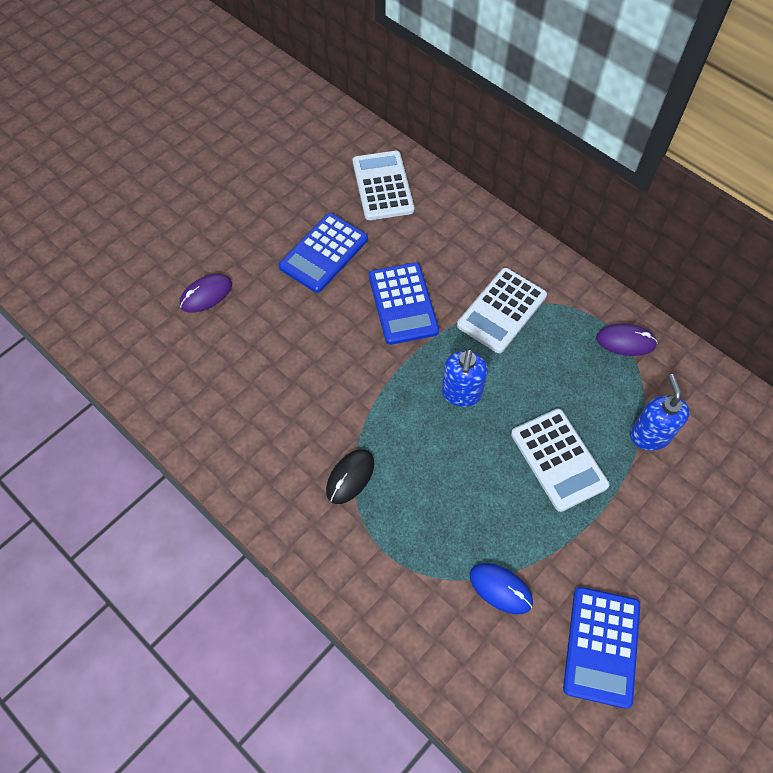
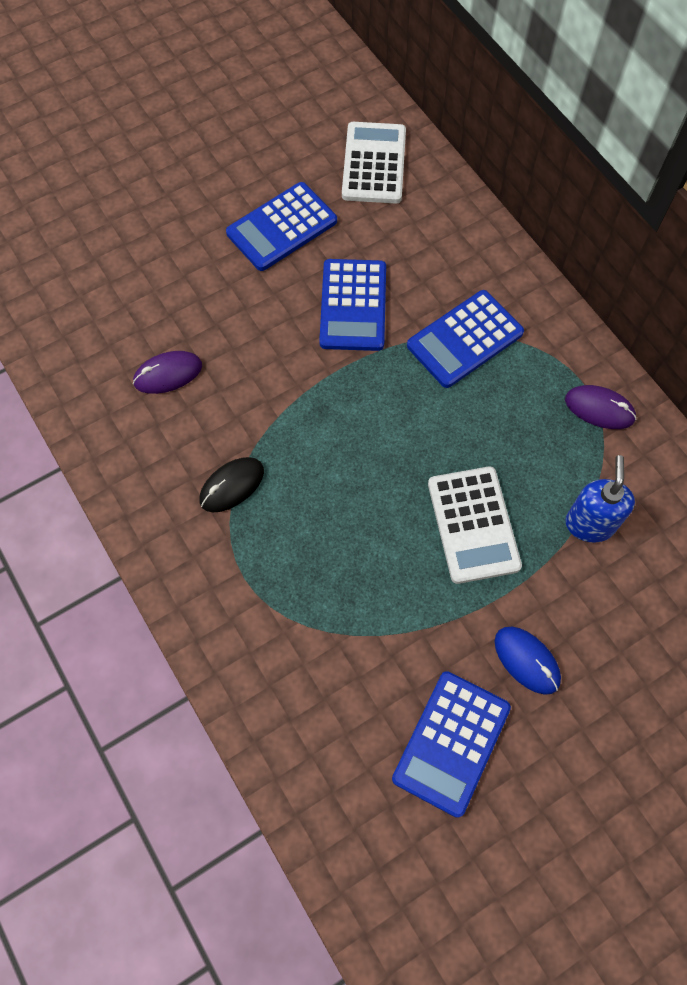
camera: 15 degrees right, 5 degrees up
(206, 295) = (137, 246): purple mouse -> purple mouse (168, 374)
(461, 394) = (386, 423): blue soap dispenser -> none
(500, 588) = (359, 650): blue mouse -> blue mouse (527, 660)
(501, 310) = (465, 339): white calculator -> blue calculator

